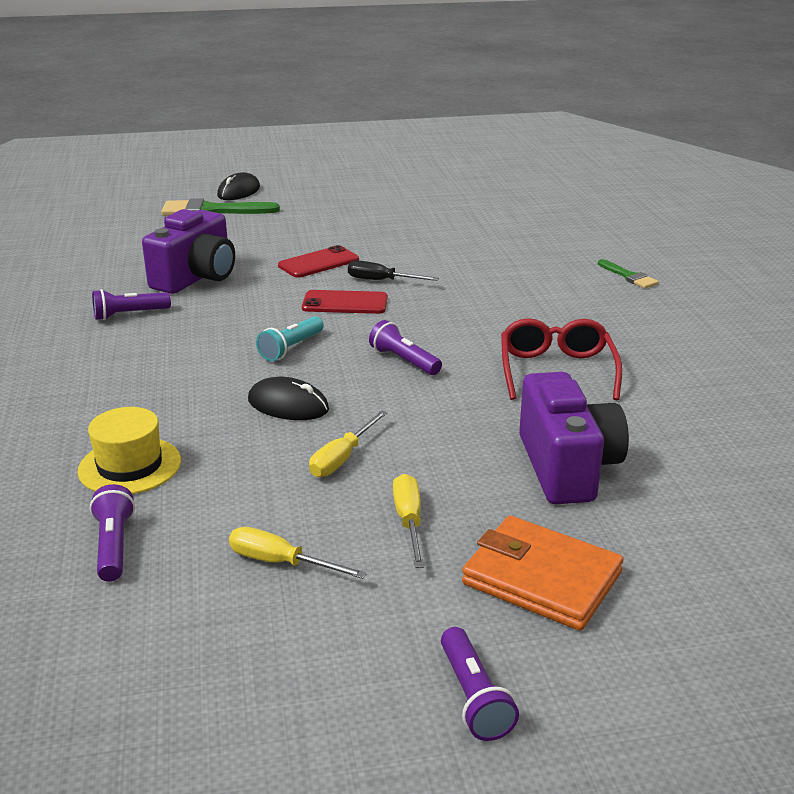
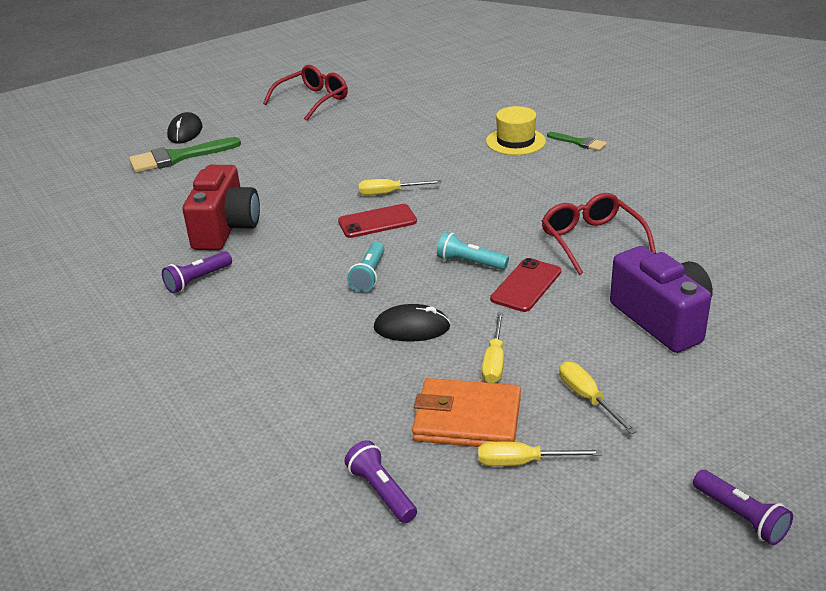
camera: 20 degrees left, 5 degrees up
(130, 466) = (330, 420): yellow hat -> yellow hat (515, 141)
(196, 278) = (226, 229): purple camera -> red camera
(318, 263) = (321, 188): red phone -> red phone (526, 285)
(381, 281) = (389, 193): black screwdriver -> yellow screwdriver
(382, 187) = (312, 100): none -> red glasses
(404, 361) = (470, 263): purple flashlight -> turquoise flashlight
(541, 578) = (714, 413): orange wallet -> orange wallet (467, 419)

